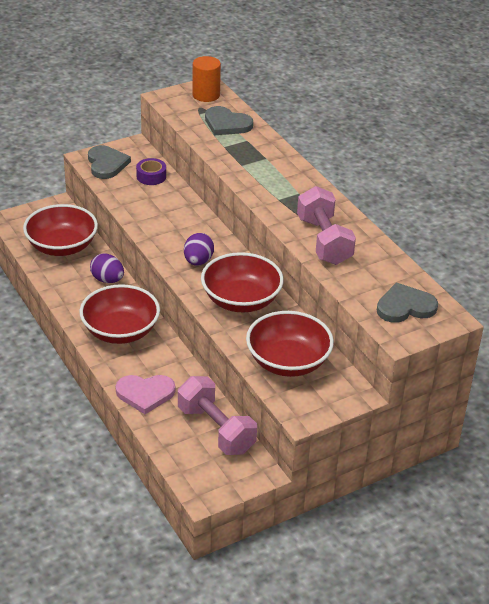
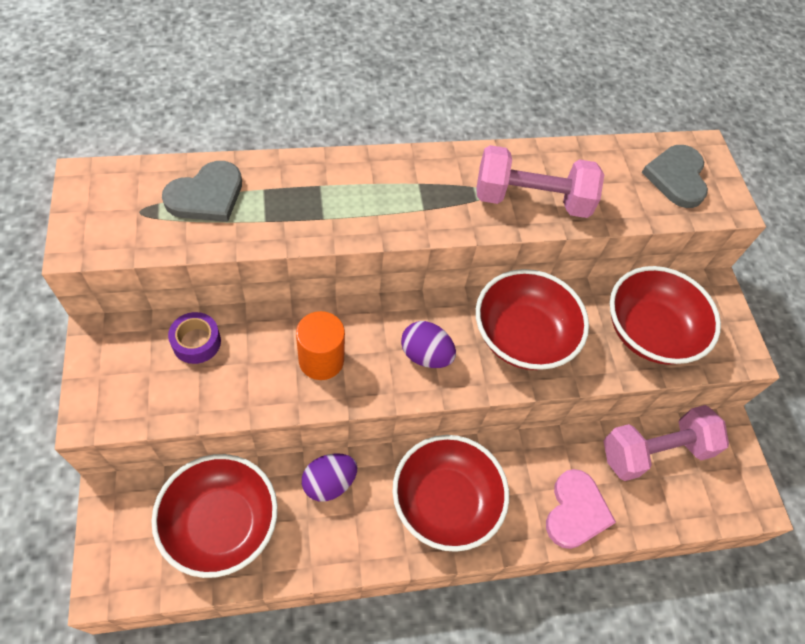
camera: 75 degrees left, 20 degrees up
(106, 164) = (127, 392): grey heart -> none
(206, 95) = (109, 191): orange cylinder -> orange cylinder (321, 360)

